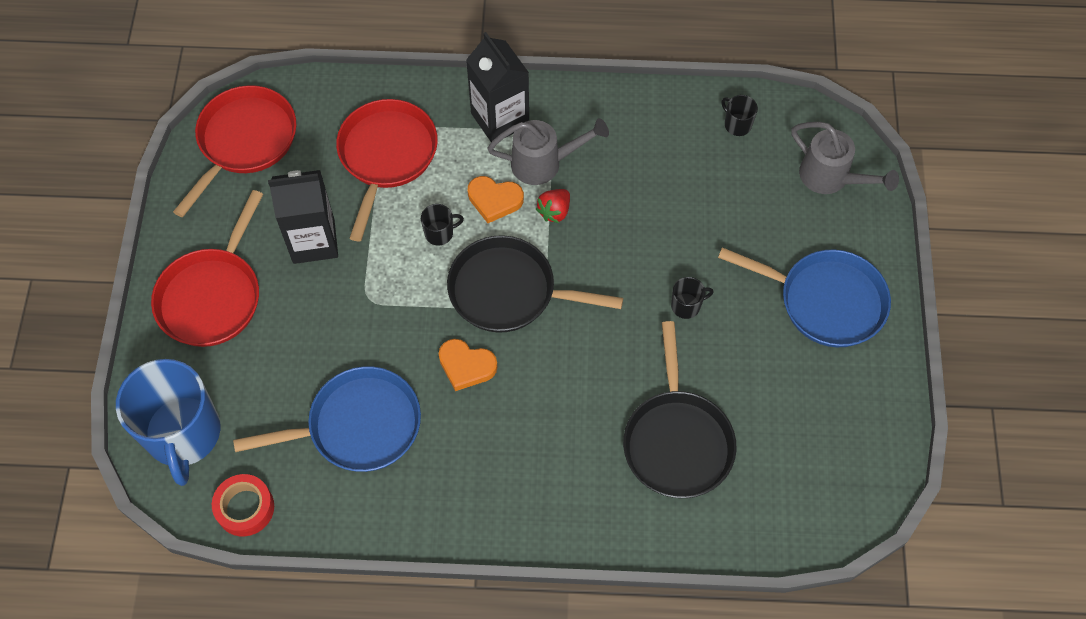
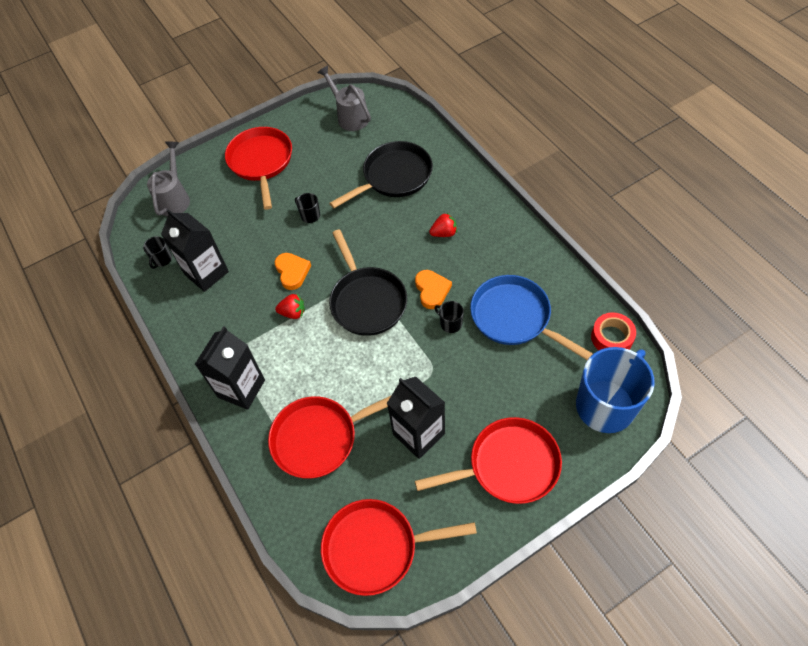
camera: 120 degrees left, 5 degrees down
(440, 233) = (355, 364): black mug -> black mug (450, 323)
(494, 200) = (308, 350): orange heart -> orange heart (292, 272)
(537, 436) = (444, 233): none -> red strawberry
(543, 163) = (260, 341): grey watering can -> grey watering can (350, 116)
(681, 157) = (206, 273): none -> black carton
(825, 301) = (261, 162): blue pan -> red pan

